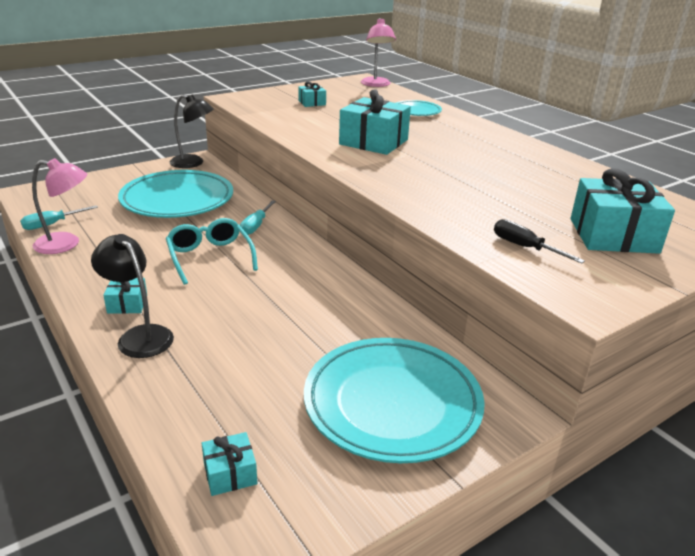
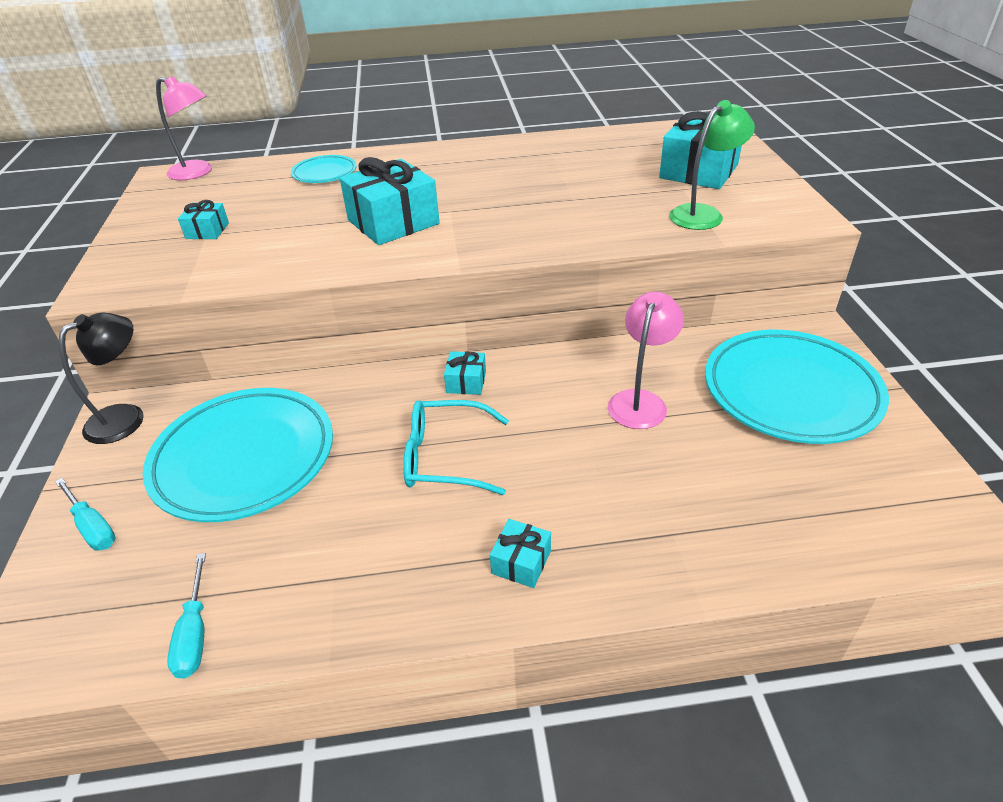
camera: 60 degrees left, 10 degrees up
(66, 244) = (287, 618): pink lamp -> pink lamp (640, 401)
(139, 336) = (605, 560): black lamp -> none
(230, 473) = (873, 524): turquoise gift -> turquoise gift (466, 382)
(256, 226) = (390, 398): turquoise screwdriver -> turquoise screwdriver (93, 527)
(524, 247) = (703, 214): black screwdriver -> green lamp

